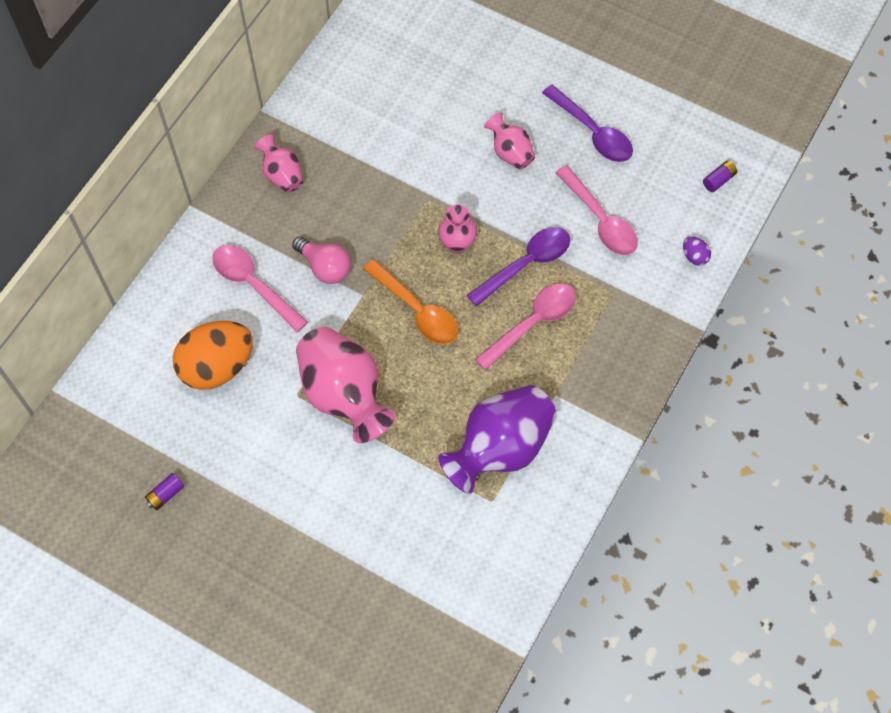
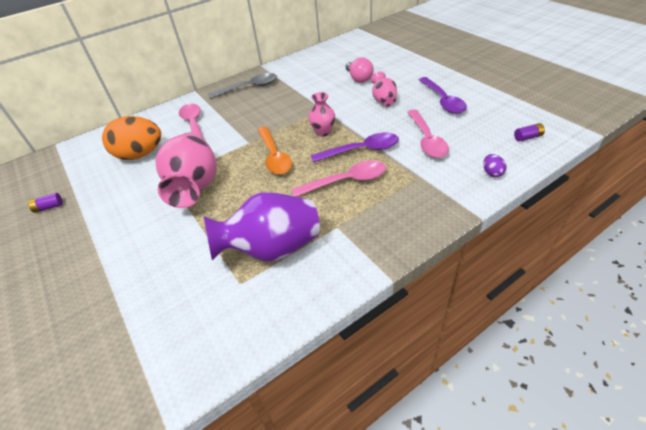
camera: 30 degrees right, 20 degrees down
(282, 175) = (249, 87): pink vase -> grey spoon
(325, 267) = (238, 126): pink light bulb -> pink light bulb (359, 79)

